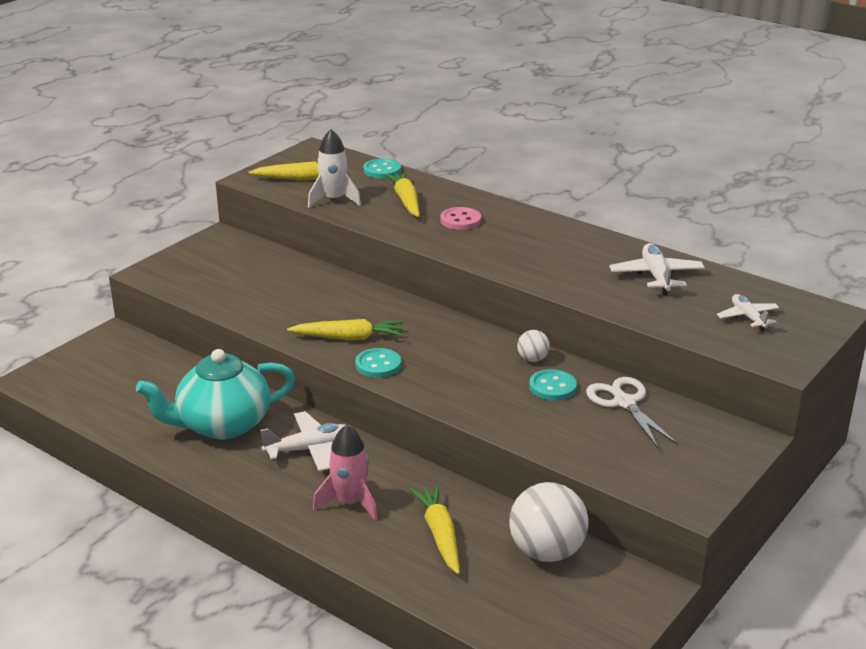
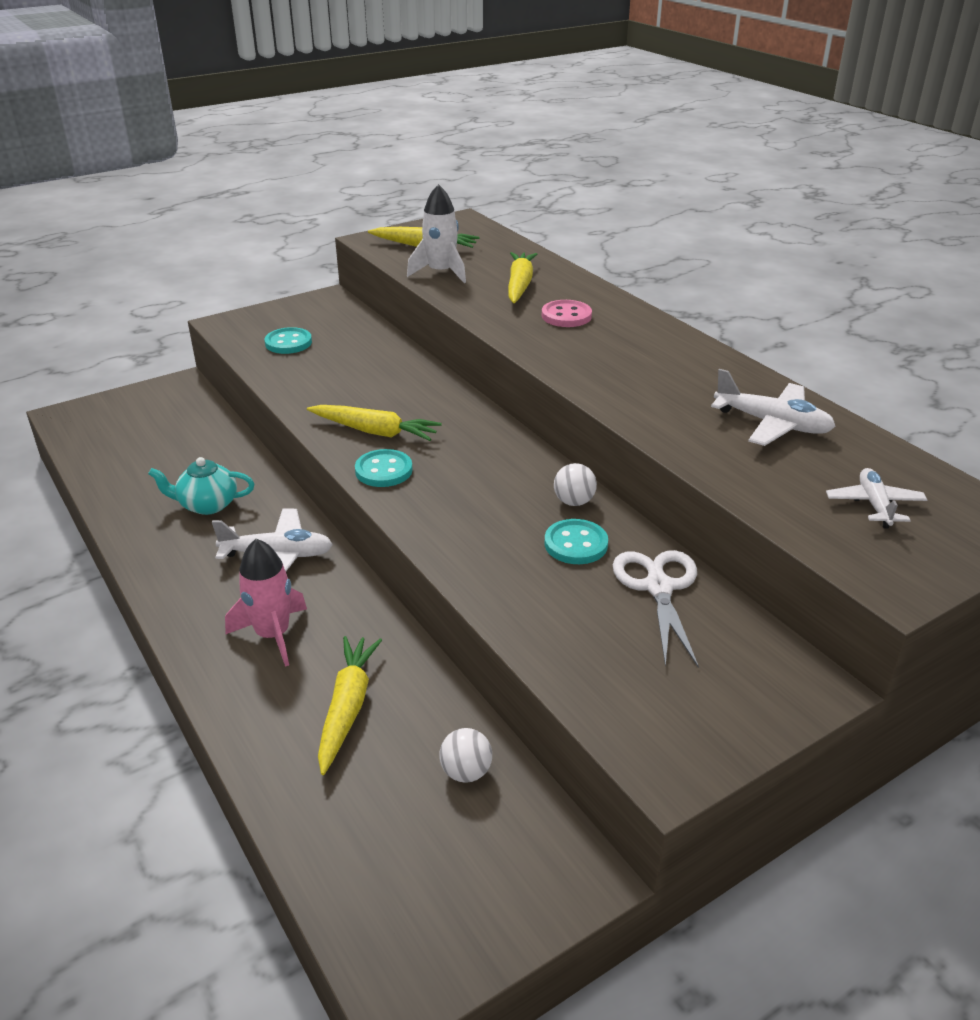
camera: 20 degrees right, 5 degrees up
(222, 425) = (207, 505): turquoise teapot -> turquoise teapot, size x0.54
(382, 170) = (518, 250): turquoise button -> turquoise button (288, 343)
(546, 552) = (466, 772): white ball -> white ball, size x0.48
(656, 276) = (772, 424): white plane -> white plane turned 105 degrees clockwise

